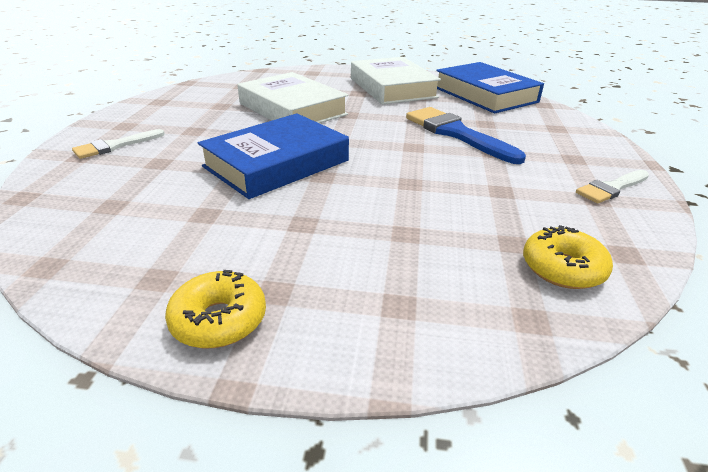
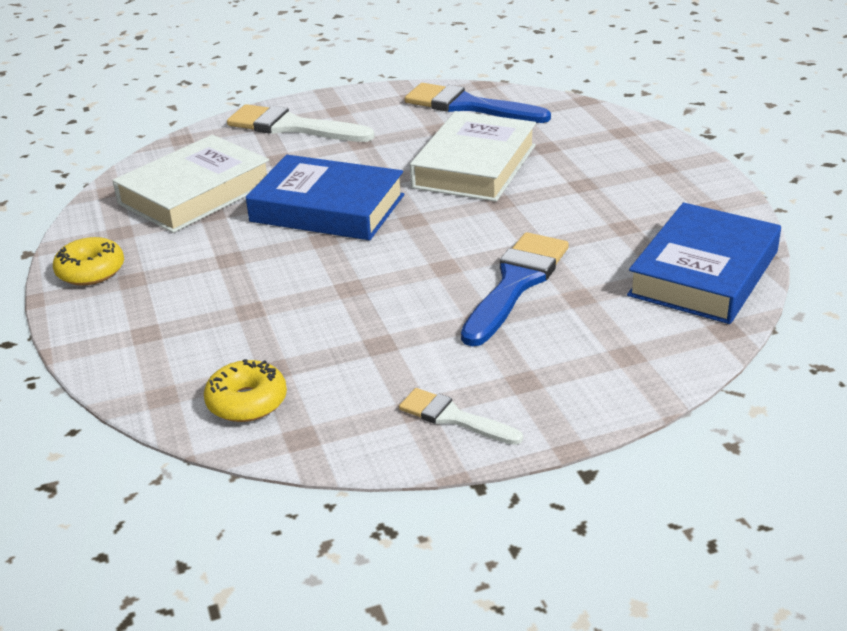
camera: 65 degrees right, 0 degrees up
(115, 146) = (292, 127): white brush -> white brush, size x1.73
(208, 92) = (468, 106): none -> blue brush
(392, 88) = (636, 200): white book -> white book (195, 193)

